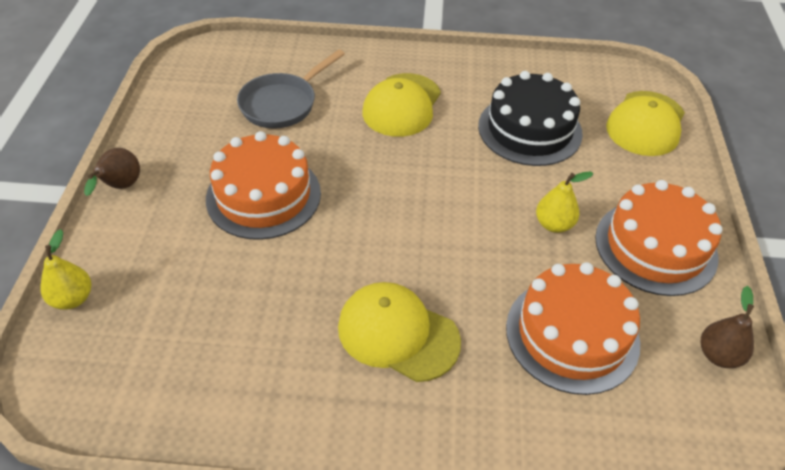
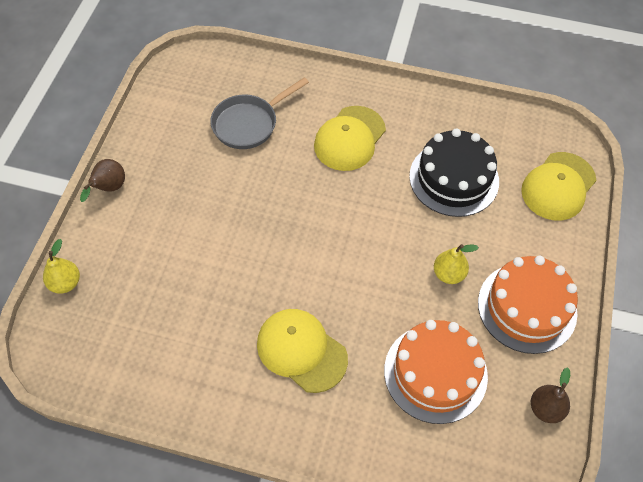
camera: 10 degrees right, 10 degrees up
(263, 195) = (219, 213): orange cake -> none

